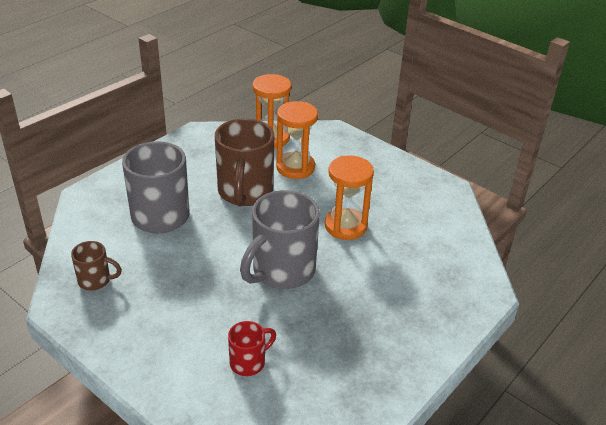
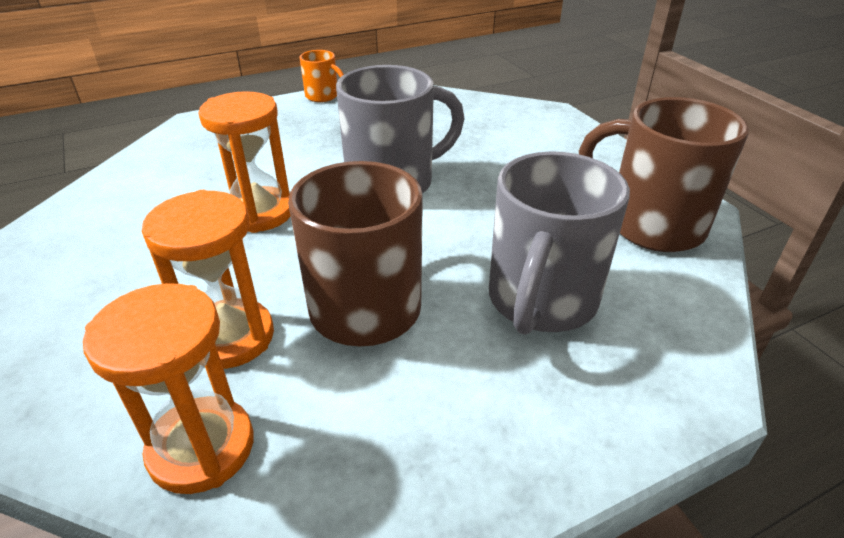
camera: 155 degrees left, 0 degrees up
(95, 280) = (651, 225): brown mug -> brown mug, size x2.02
(248, 362) = (479, 124): red mug -> none
(422, 364) = (323, 96): none -> orange mug

